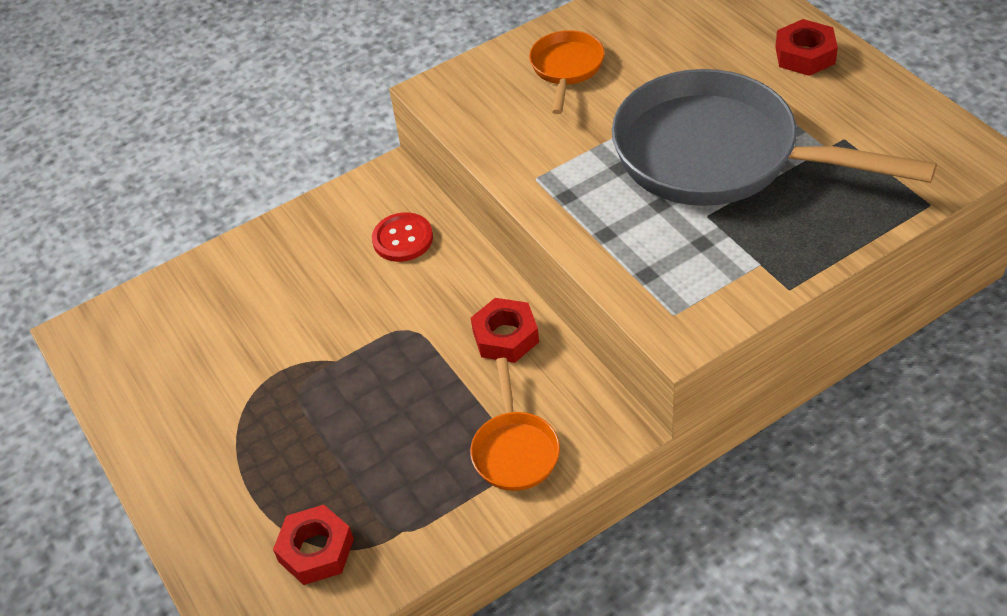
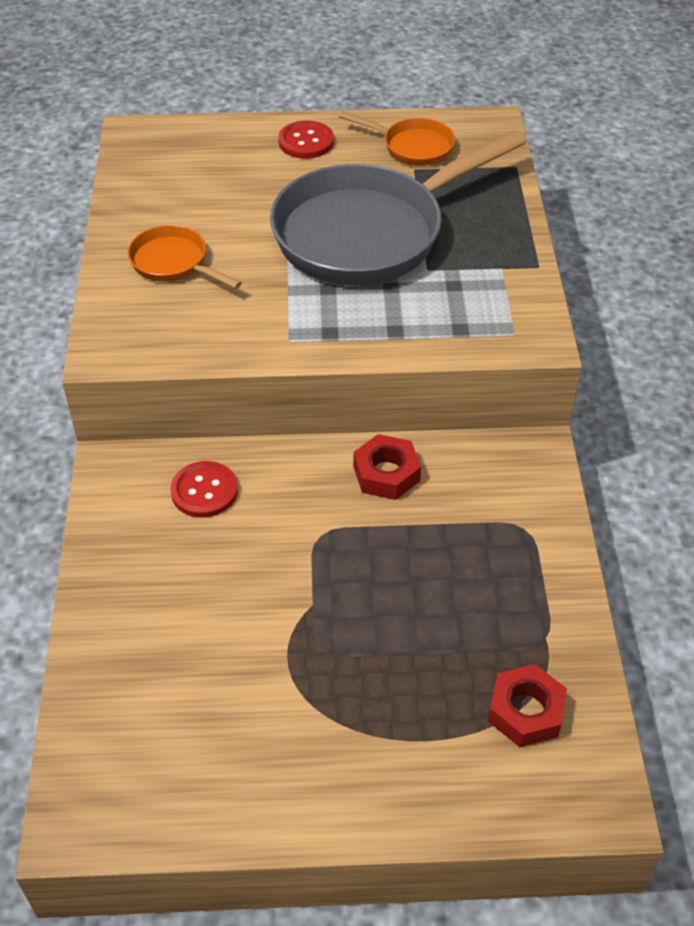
camera: 65 degrees left, 0 degrees up
(515, 450) = (513, 523): orange pan -> orange pan (412, 147)
(805, 55) = (306, 142): red nut -> red button

